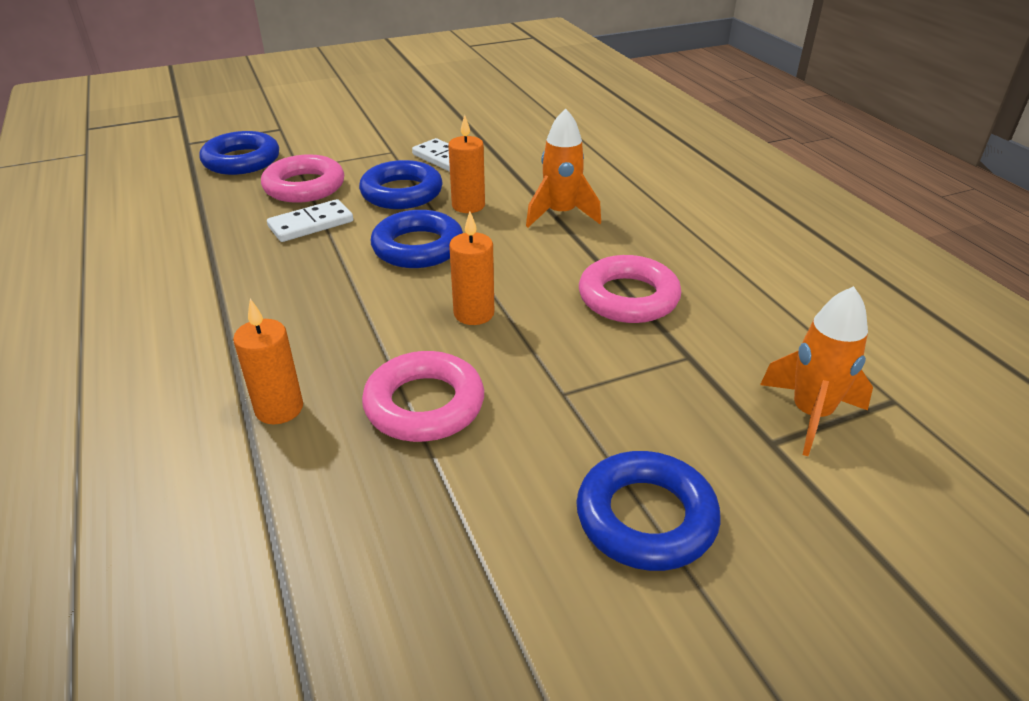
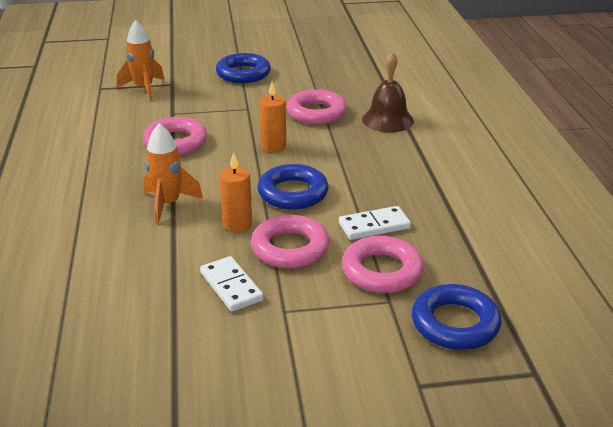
camera: 165 degrees left, 5 degrees down
(279, 409) = (387, 120): orange candle -> brown bell
(401, 193) = (290, 248): blue ring -> pink ring

